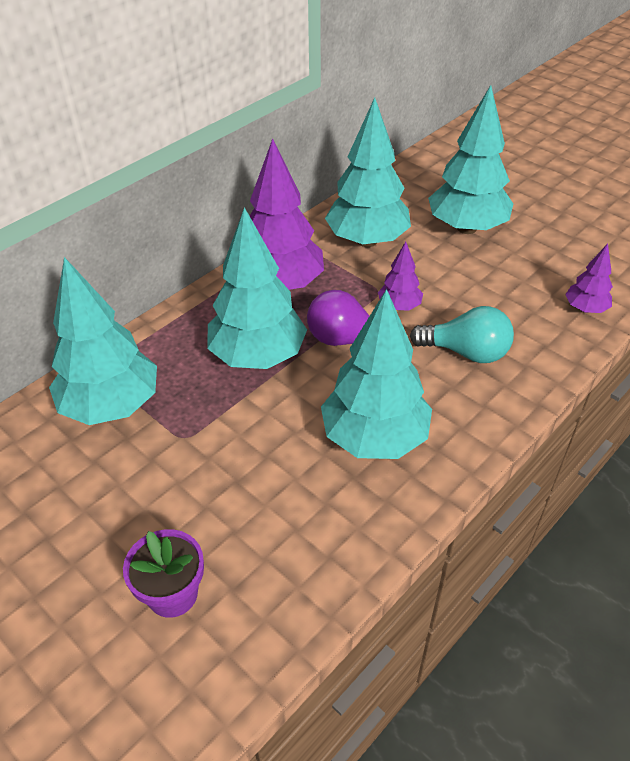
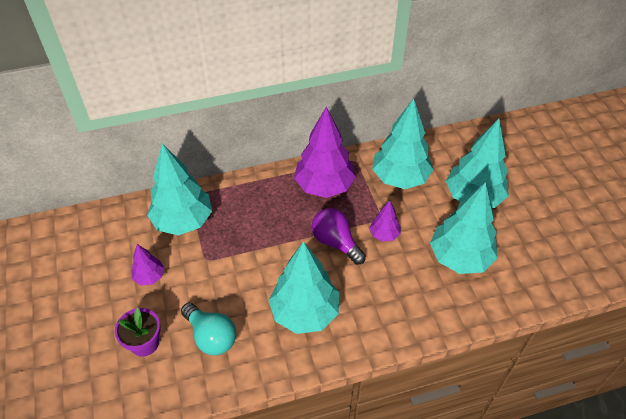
camera: 30 degrees right, 5 degrees up
(258, 356) = (278, 228): turquoise tree -> turquoise tree (460, 258)
(466, 352) = (401, 285): turquoise light bulb -> turquoise light bulb (211, 336)
(585, 309) = (504, 294): purple tree -> purple tree (149, 277)

